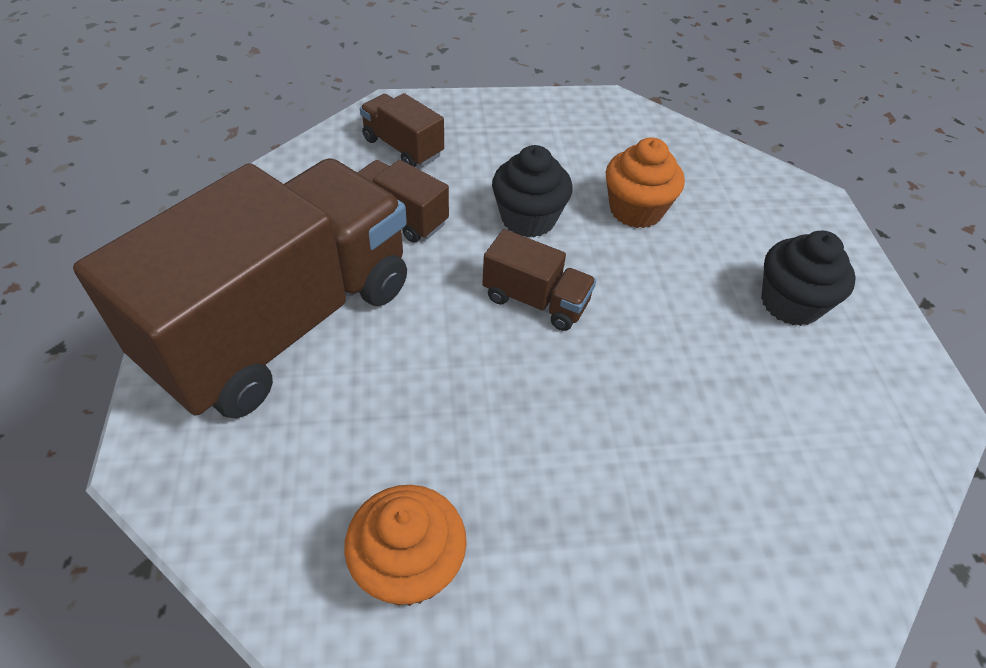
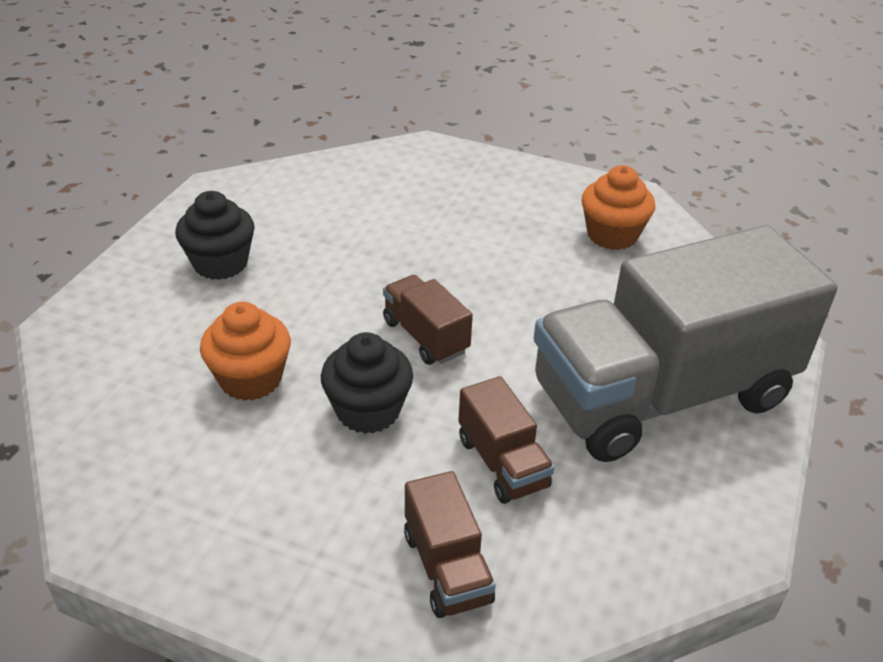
camera: 150 degrees left, 10 degrees down
(283, 323) = (661, 395): brown truck -> grey truck

